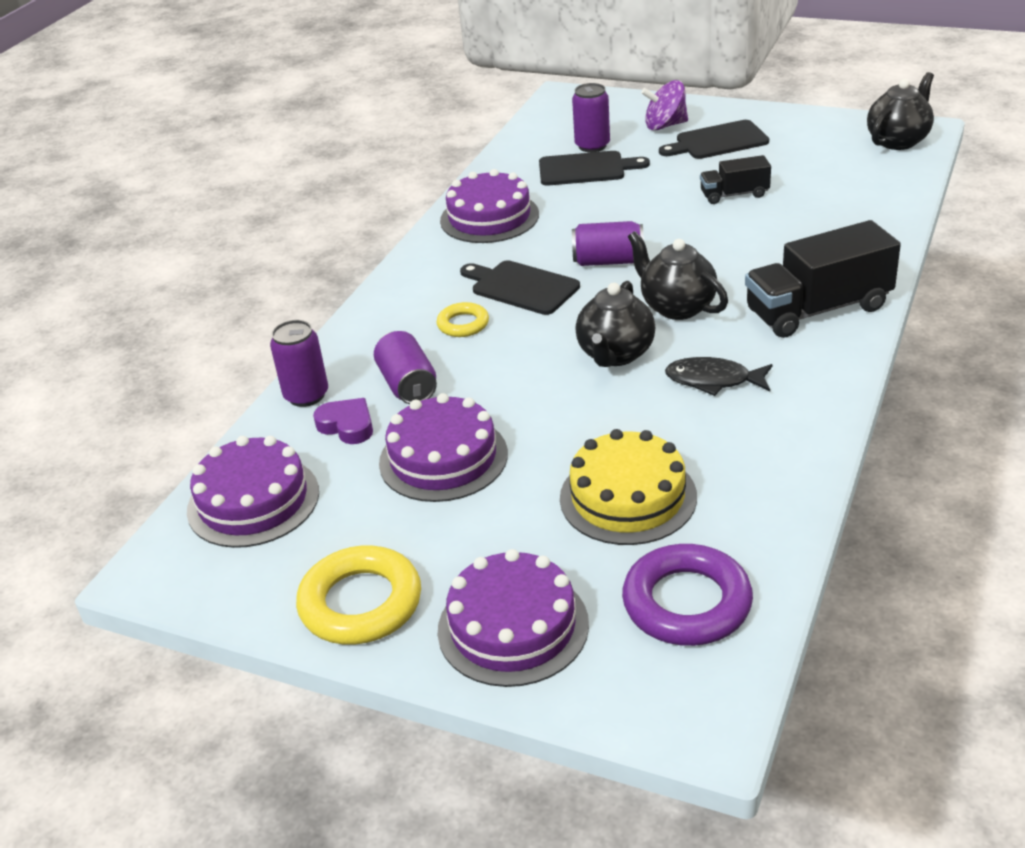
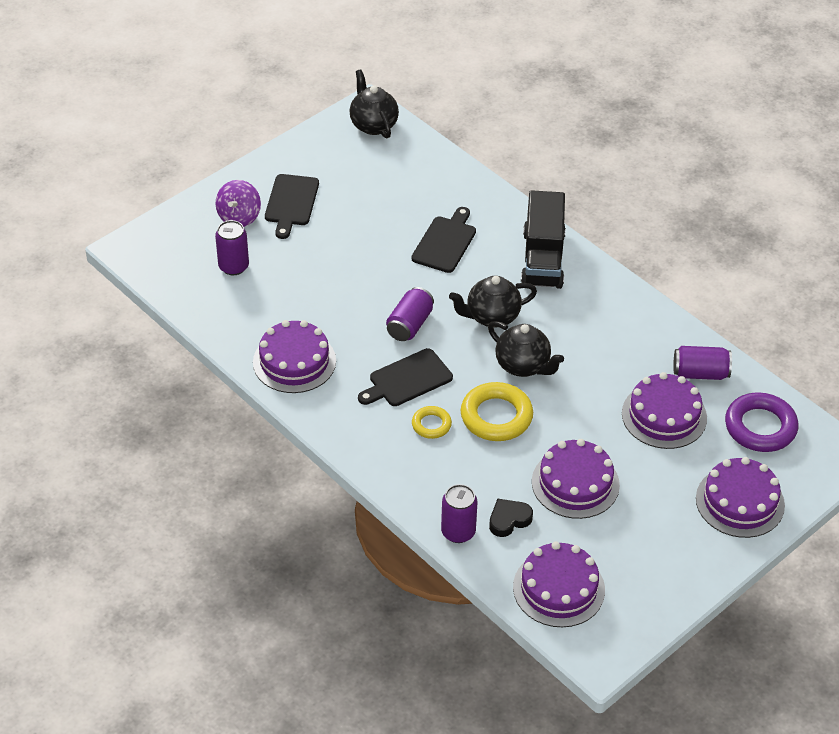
camera: 70 degrees left, 10 degrees up
(347, 426) = (509, 520): purple heart -> black heart
(361, 603) = (685, 561): yellow ring -> yellow ring (496, 416)
(408, 385) = (484, 476): purple can -> purple can (700, 373)
(586, 169) = (268, 284): black cutting board -> black cutting board (445, 242)
(628, 497) = (664, 415): yellow cake -> purple cake
(713, 380) = (581, 335): black fish -> none
(734, 194) = (375, 230): black truck -> none

